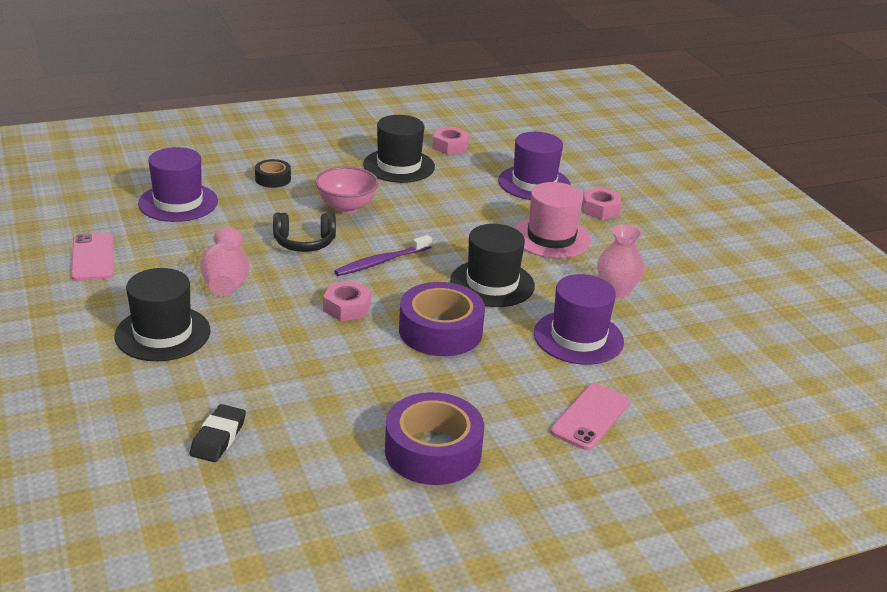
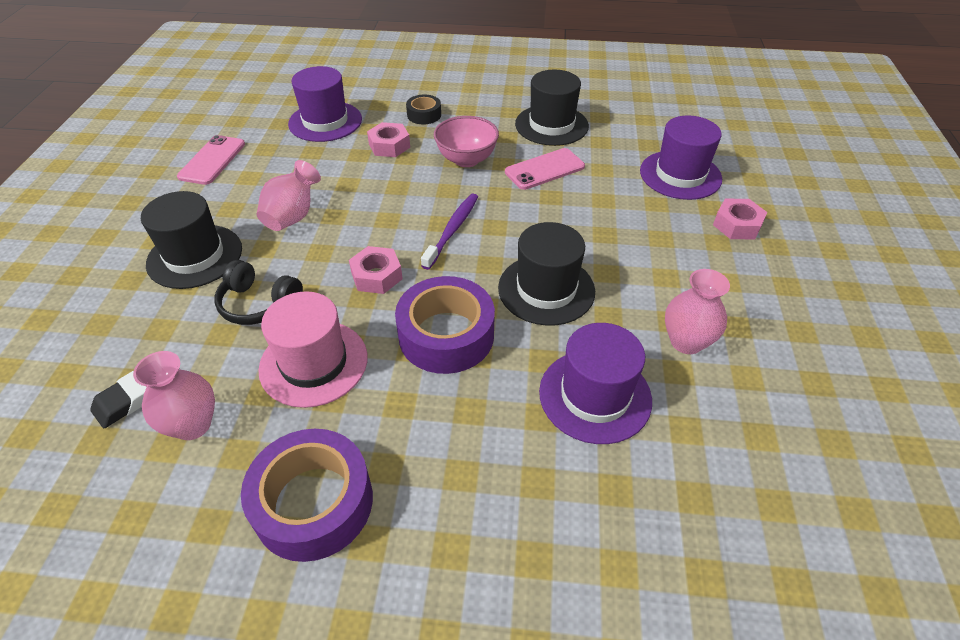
camera: 30 degrees right, 15 degrees up
(290, 438) = (193, 424): none -> pink vase
(304, 242) = (397, 189): black headphones -> black headphones (259, 303)
(381, 262) = (452, 230): purple toothbrush -> purple toothbrush turned 120 degrees clockwise
(450, 146) = (619, 114): pink nut -> pink nut (389, 146)
(551, 238) = (654, 248): pink hat -> pink hat (314, 363)
(590, 417) = (529, 525): pink phone -> pink phone (544, 169)

